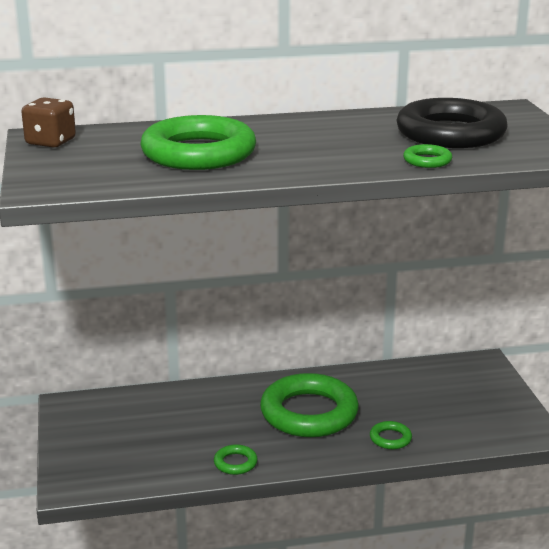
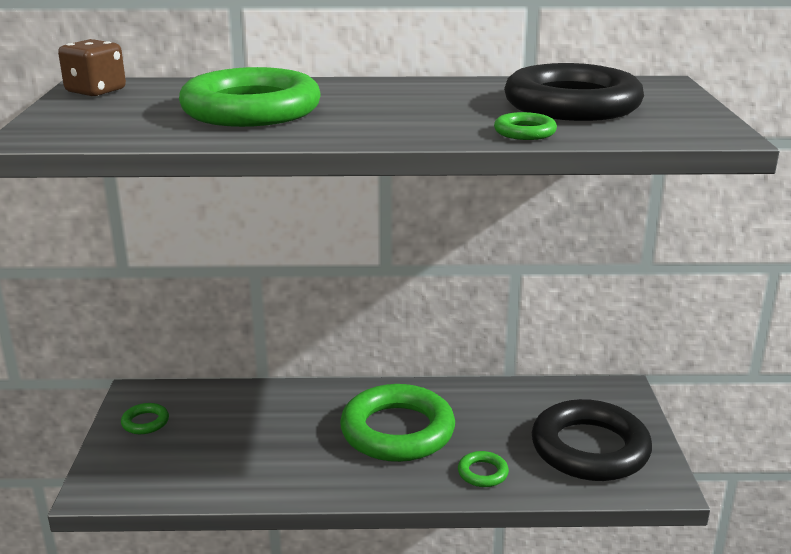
camera: 10 degrees right, 0 degrees up
(235, 463) = (291, 483): green ring -> green ring (145, 422)
(470, 411) = (590, 448): none -> black ring

